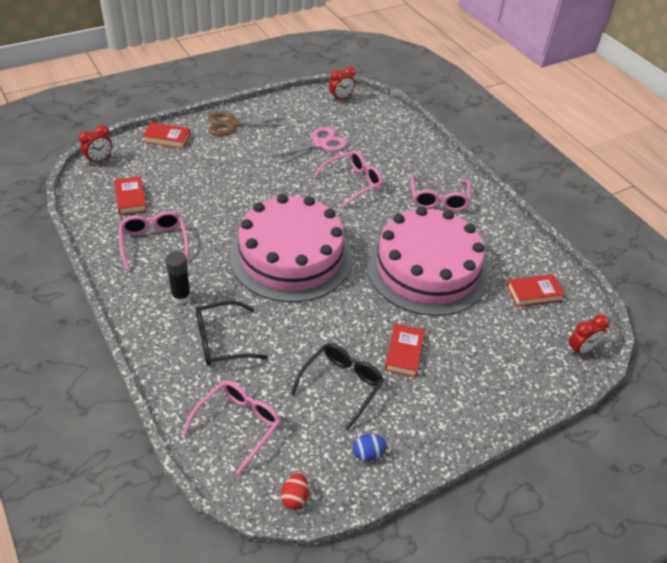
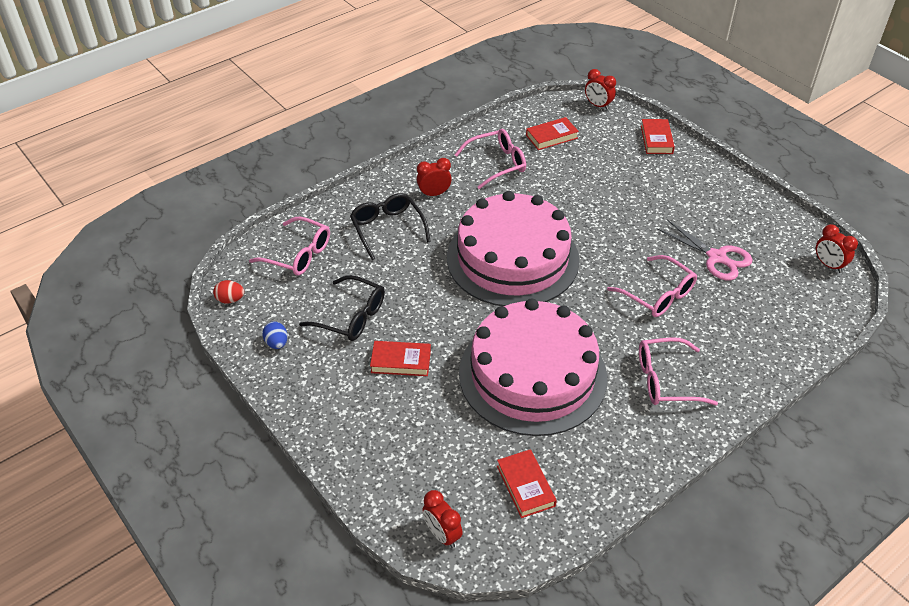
camera: 85 degrees right, 0 degrees up
(181, 296) = (434, 194): black glue stick -> red clock
(232, 124) = (710, 180): brown scissors -> none

